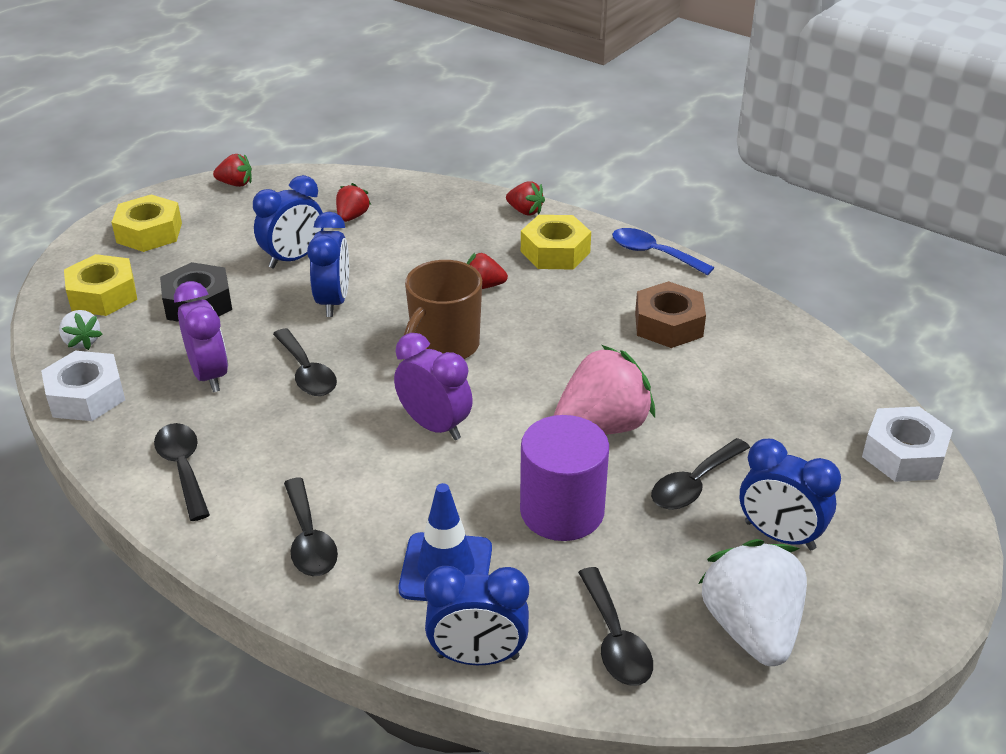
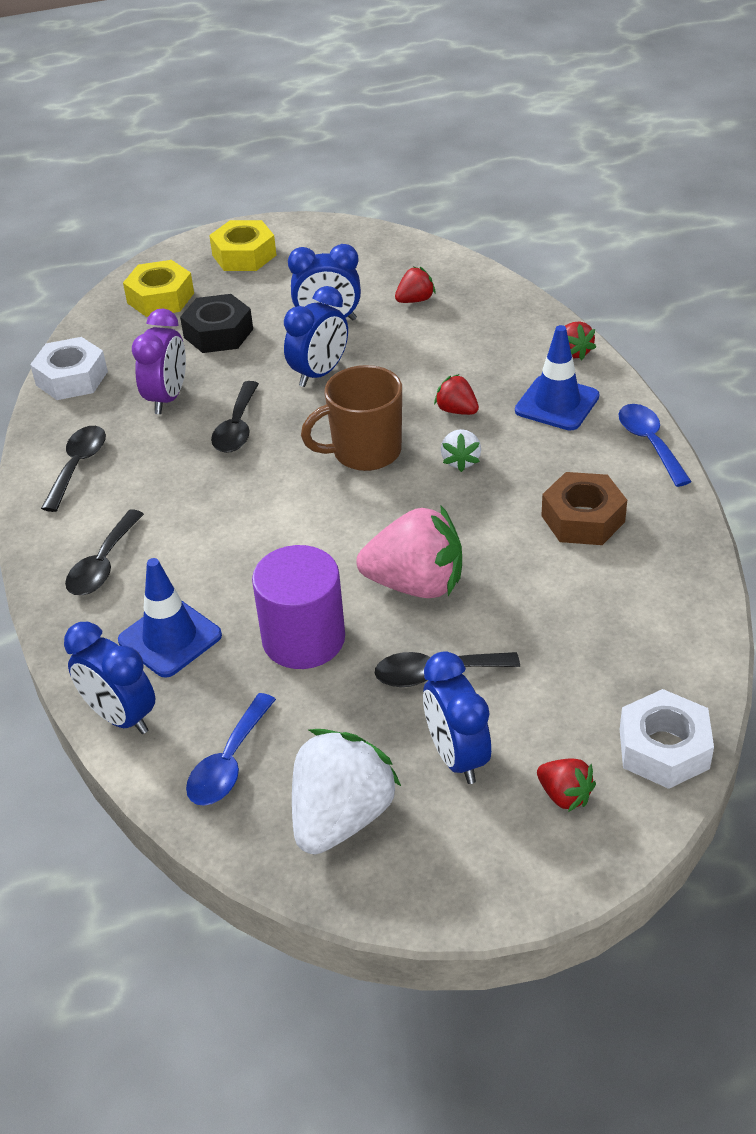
camera: 40 degrees right, 5 degrees up
(82, 342) = (110, 332): white strawberry -> white strawberry (461, 461)
(236, 184) = (353, 233): red strawberry -> red strawberry (564, 795)
(434, 426) = (284, 518): purple clock -> none
(555, 252) = (557, 403): yellow nut -> blue traffic cone
(615, 640) = (228, 763): black spoon -> blue spoon

